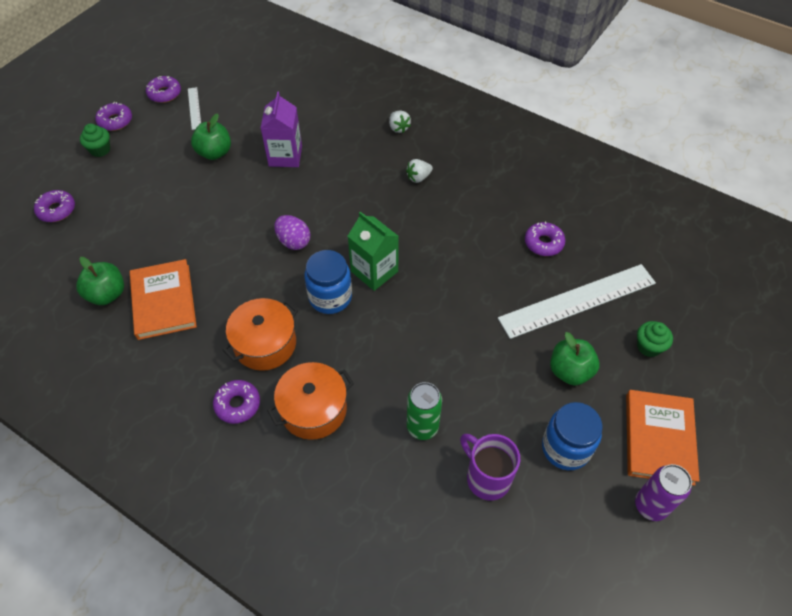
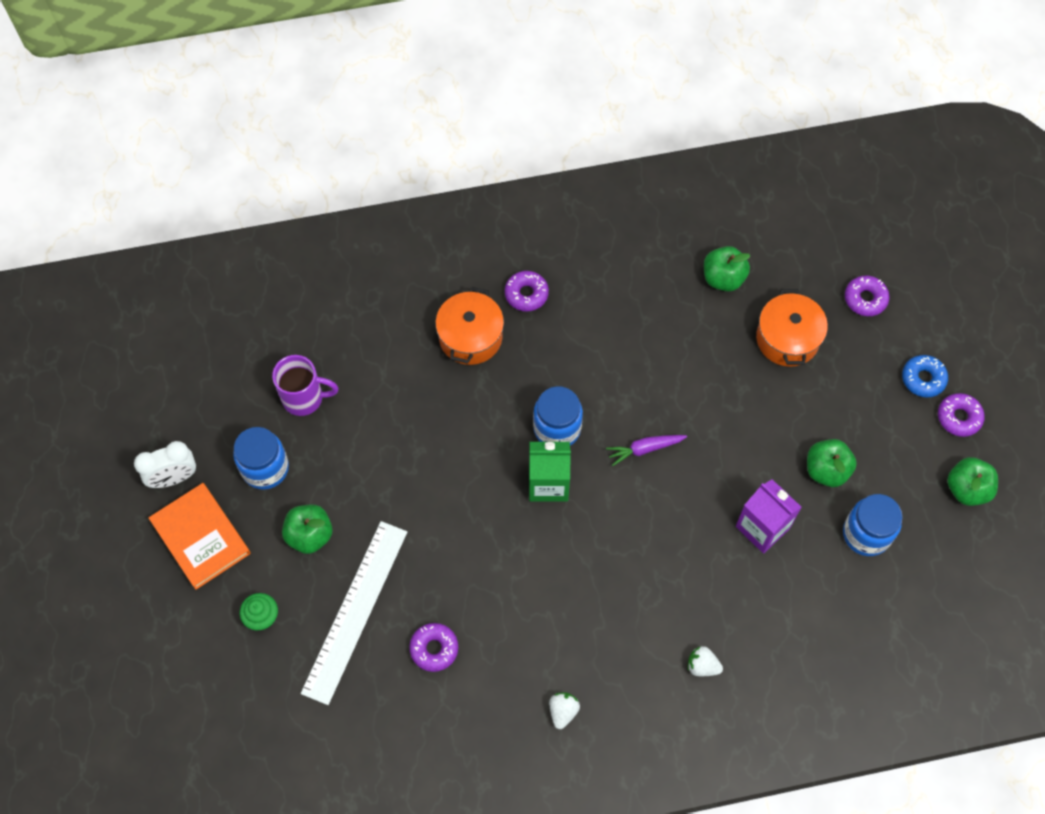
camera: 135 degrees right, 10 degrees up
(100, 150) = (923, 379): green cupcake -> blue donut
(163, 301) = (675, 311): orange book -> none
(164, 94) = (967, 489): purple donut -> green apple
(194, 108) = (916, 500): white ruler -> none
(240, 114) = (866, 534): none -> blue jar
(265, 344) = (560, 349): orange pot -> orange pot (787, 339)
(293, 241) = (645, 449): purple egg -> purple carrot
(418, 177) = (617, 619): white strawberry -> white strawberry (563, 711)
(422, 427) = (381, 393): green can -> none
(650, 505) = (174, 478): purple can -> white clock

